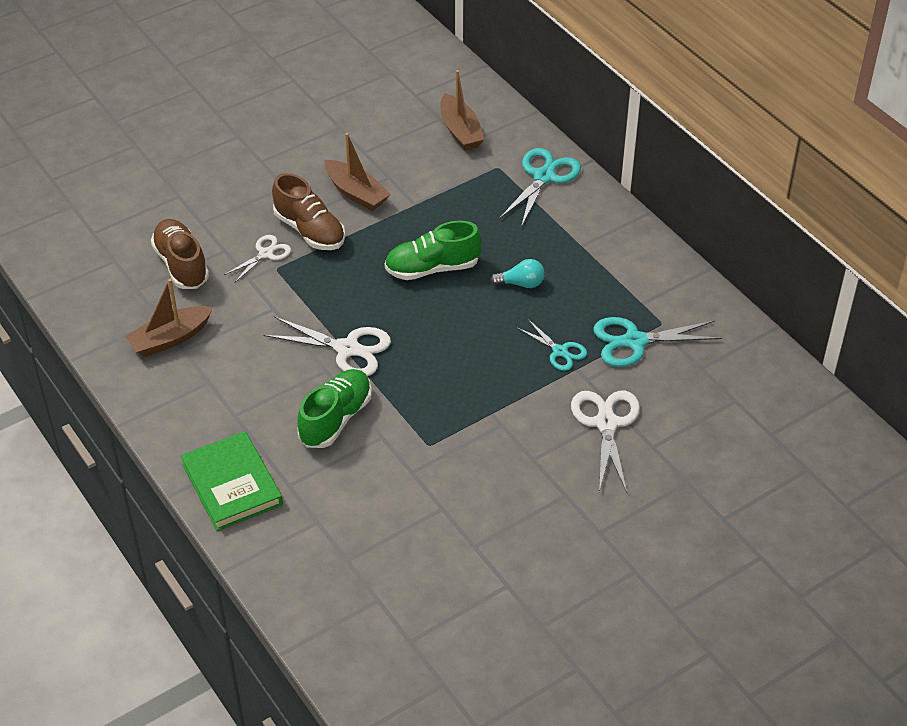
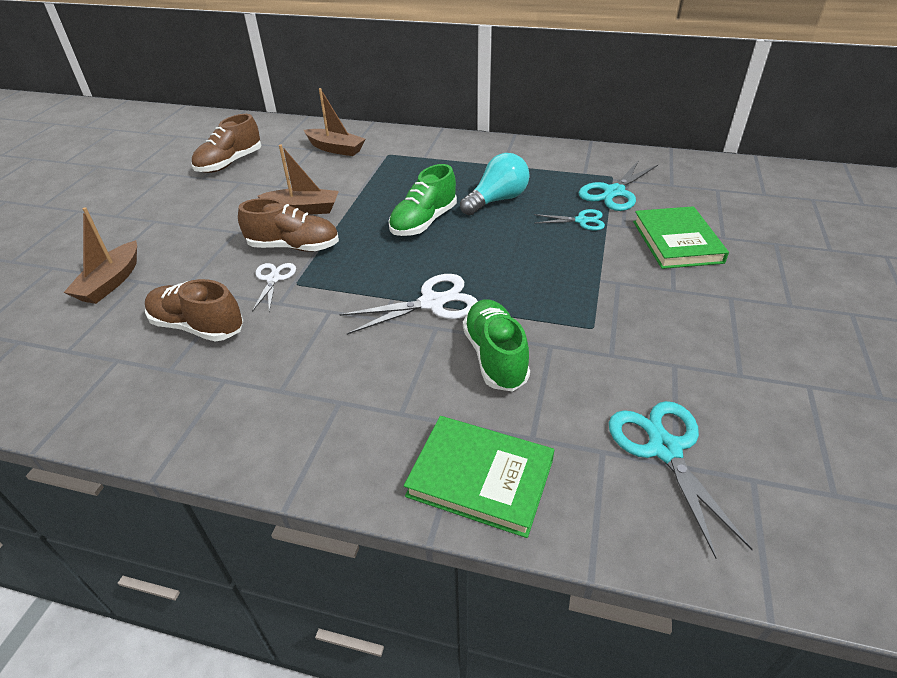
camera: 40 degrees left, 5 degrees down
(170, 338) = (254, 390): brown boat -> brown boat (111, 282)
(354, 97) = (230, 163): none -> brown shoe
(521, 283) = (497, 200): turquoise light bulb -> turquoise light bulb, size x1.70
(544, 177) = (425, 146): turquoise scissors -> turquoise scissors (664, 449)
(606, 423) = (676, 242): white scissors -> green book

